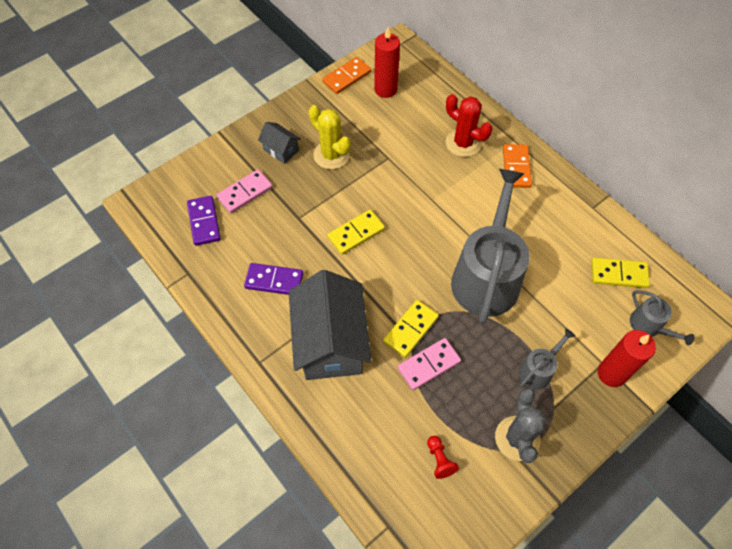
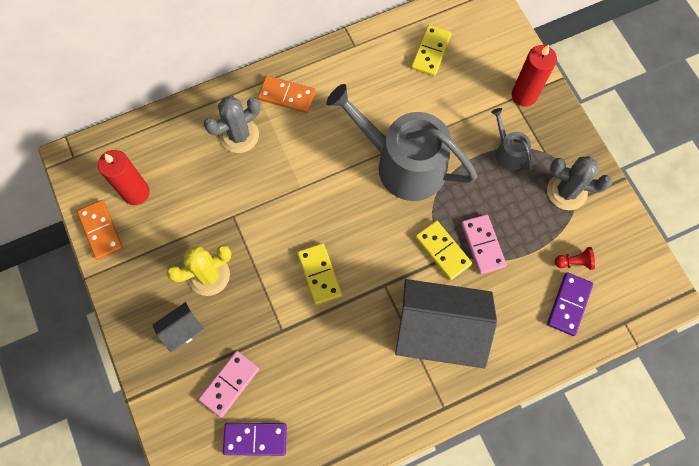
camera: 75 degrees left, 10 degrees up
(245, 192) = (229, 384): pink domino -> pink domino turned 60 degrees clockwise
(274, 280) = (353, 373): purple domino -> purple domino (569, 304)
(463, 143) = (239, 135): red cactus -> grey cactus
(649, 326) = (487, 48): grey watering can -> none

